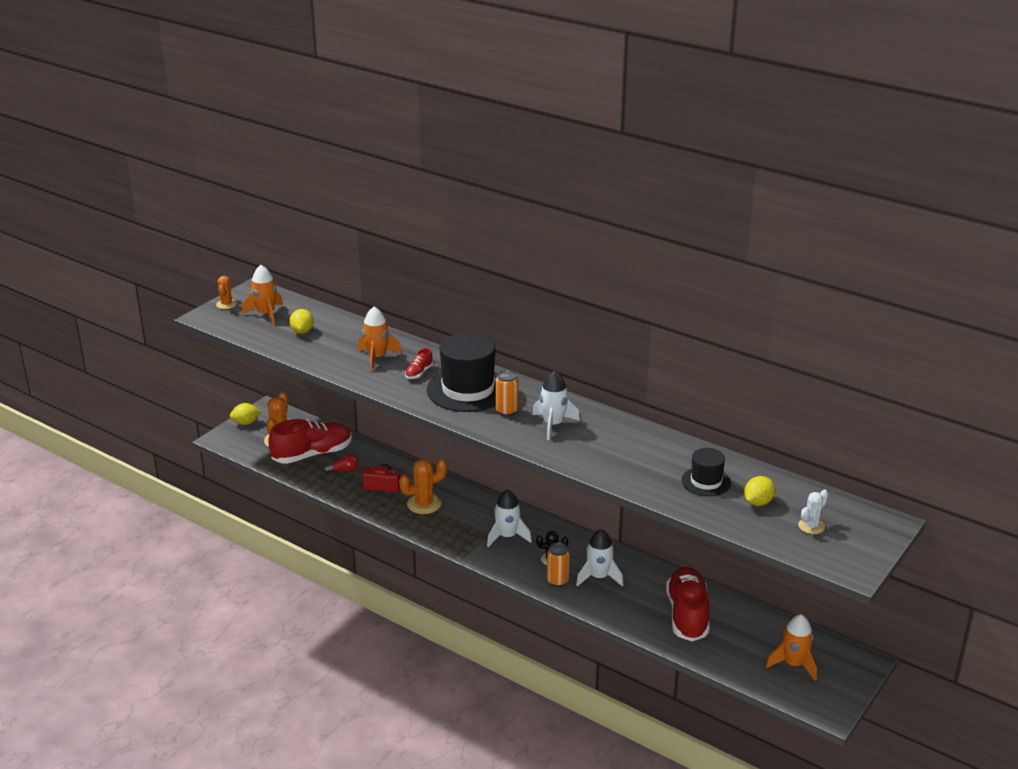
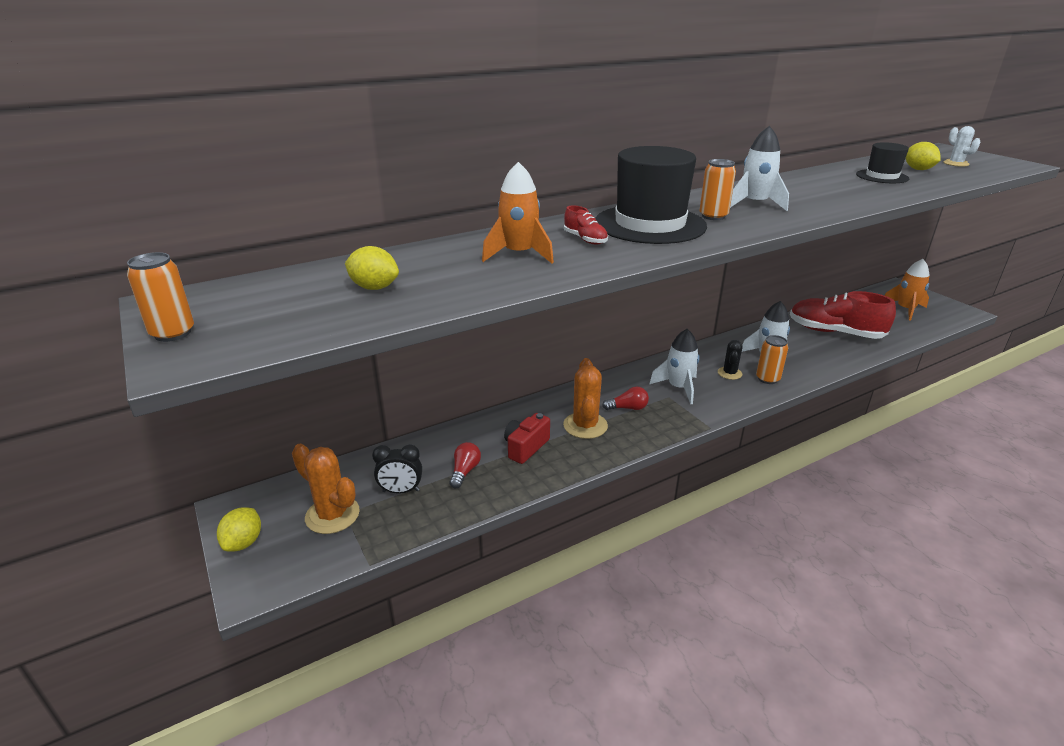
camera: 65 degrees left, 0 degrees up
(226, 304) = (173, 333): orange cactus -> orange can
(266, 314) = (271, 305): orange rocket -> none
(312, 454) = (401, 491): red shoe -> black clock
(460, 518) = (628, 408): none -> red light bulb

